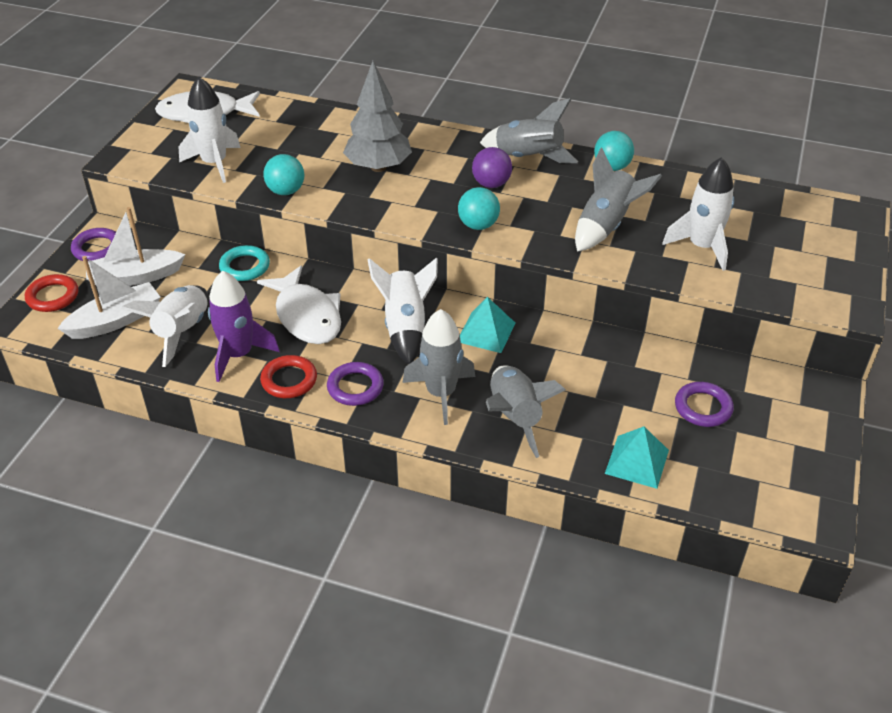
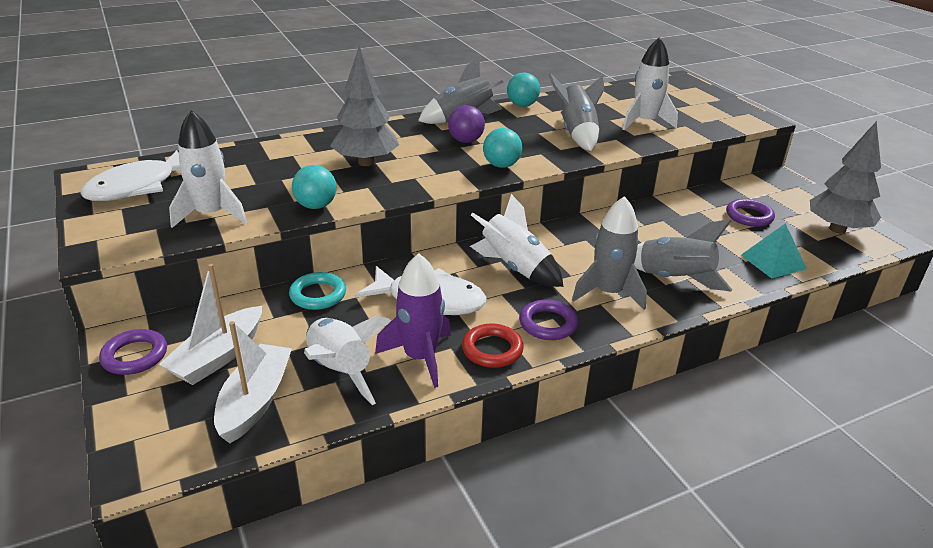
camera: 45 degrees left, 10 degrees down
(53, 296) = (145, 422): red ring -> none
(486, 332) = (570, 242): turquoise pyramid -> none
(774, 477) = (837, 229): none -> grey tree

